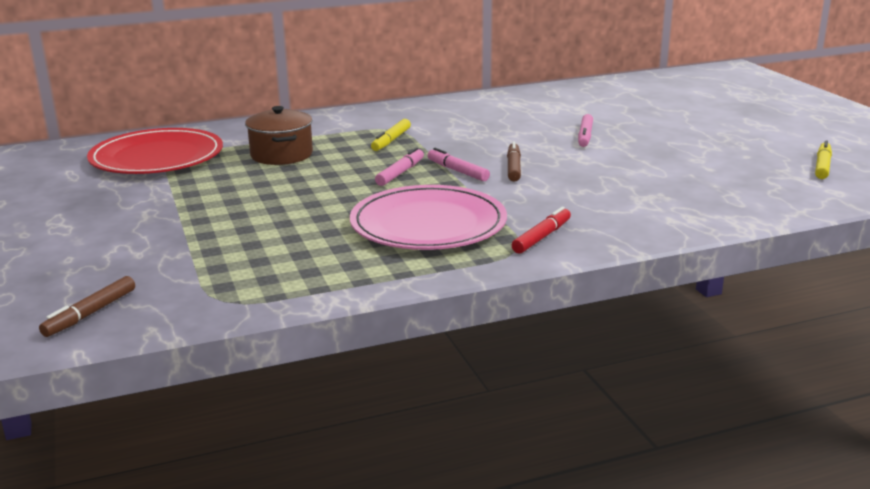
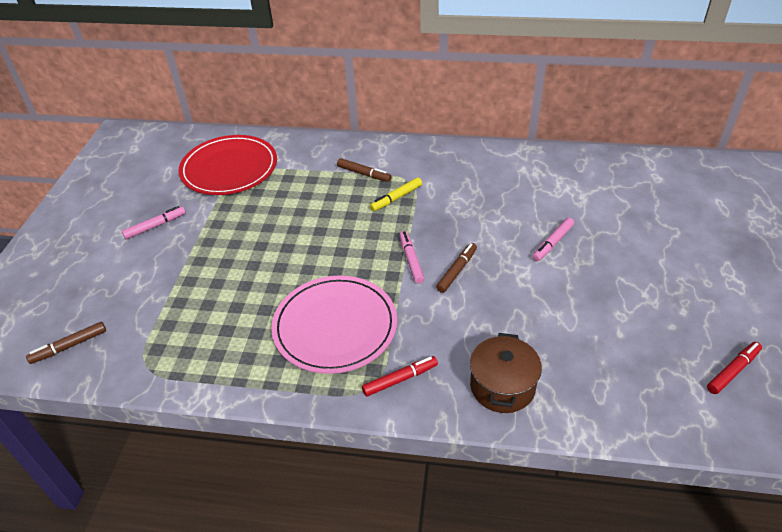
camera: 30 degrees right, 20 degrees up
(281, 155) = (307, 193): brown pot -> brown pot (502, 386)
(334, 133) = (364, 174): none -> brown marker
(400, 173) = (368, 247): pink marker -> pink marker (155, 226)
(822, 166) = (733, 371): yellow marker -> red marker

